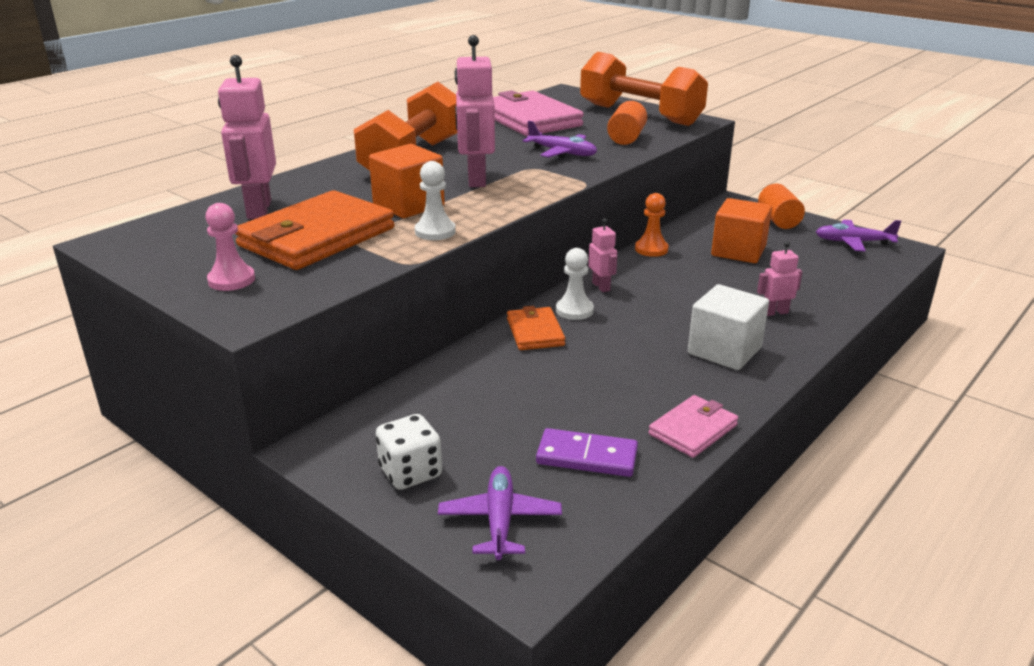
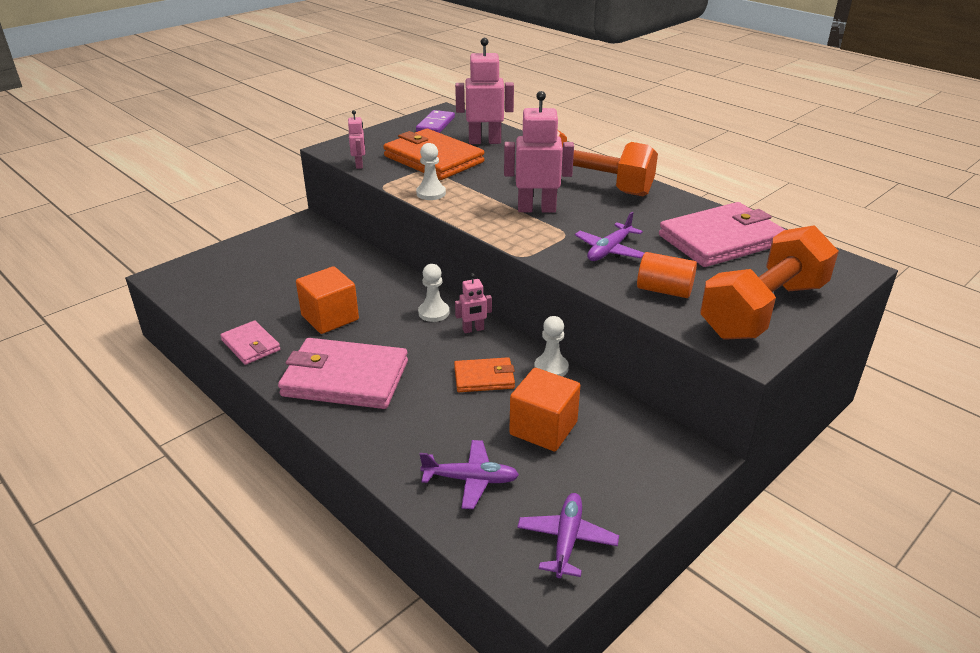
camera: 95 degrees right, 5 degrees up
(231, 280) = (380, 142): pink pawn -> none
(408, 205) = (483, 185): orange cube -> orange cube (330, 317)
(410, 472) = (266, 247): white dice -> none
(500, 520) = (211, 271): purple plane -> purple plane (471, 480)
(535, 332) = (404, 293): orange wallet -> orange wallet (484, 378)
(587, 456) = (247, 302): purple domino -> purple domino (435, 125)
(651, 249) = (551, 368): orange pawn -> white pawn
(724, 351) = (345, 378): white cube -> pink wallet
(775, 312) = (401, 423): pink robot -> pink robot (359, 165)
(778, 220) = (637, 484): orange cylinder -> none

